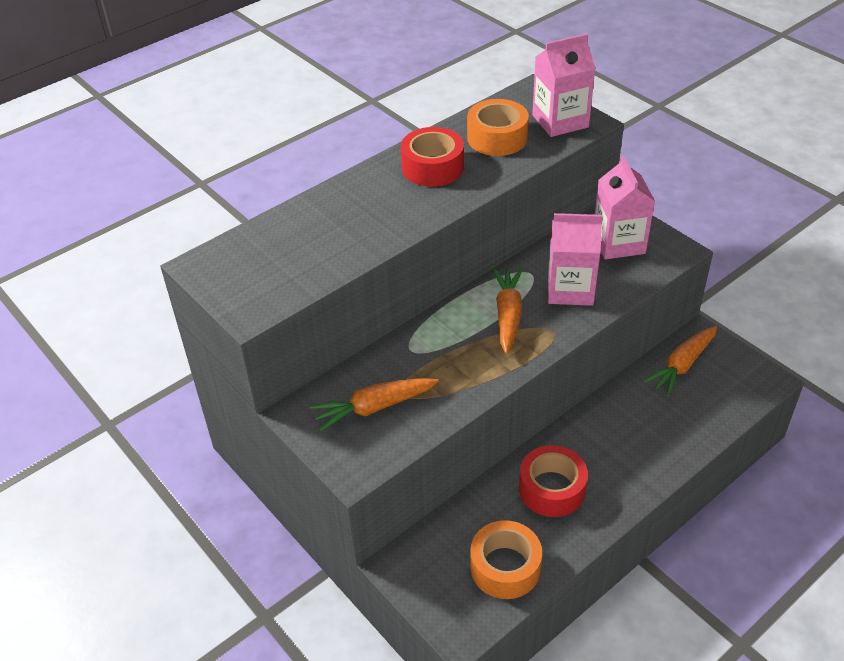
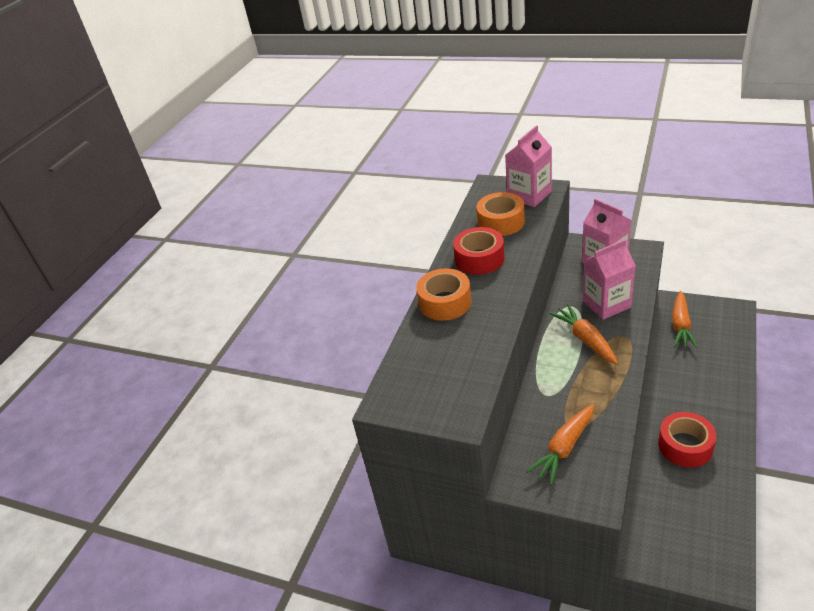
camera: 25 degrees left, 5 degrees down
(505, 567) = (710, 516): orange tape -> orange tape (445, 302)

